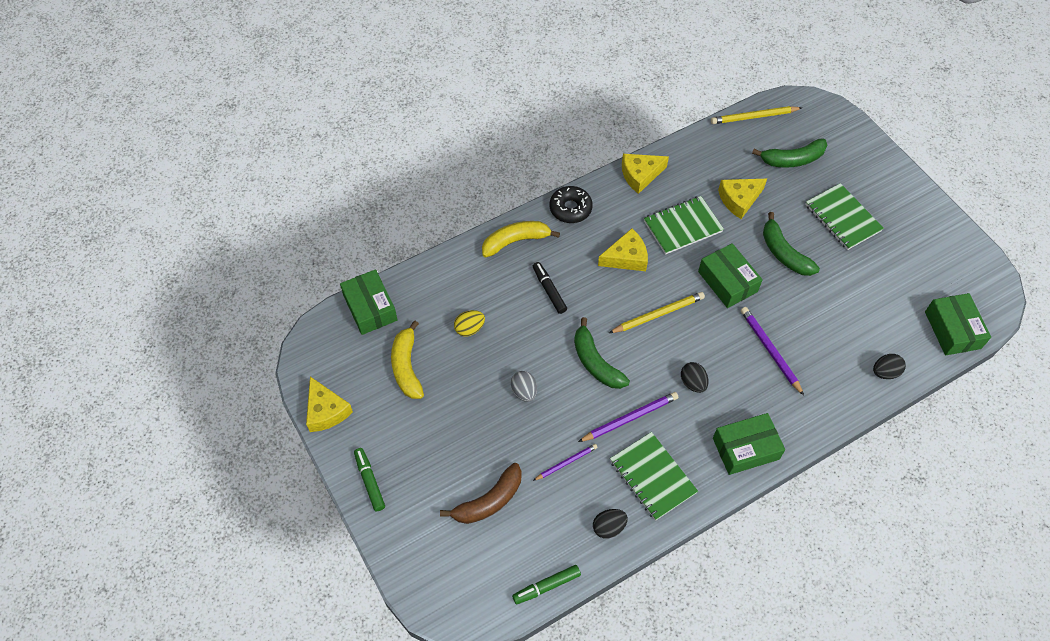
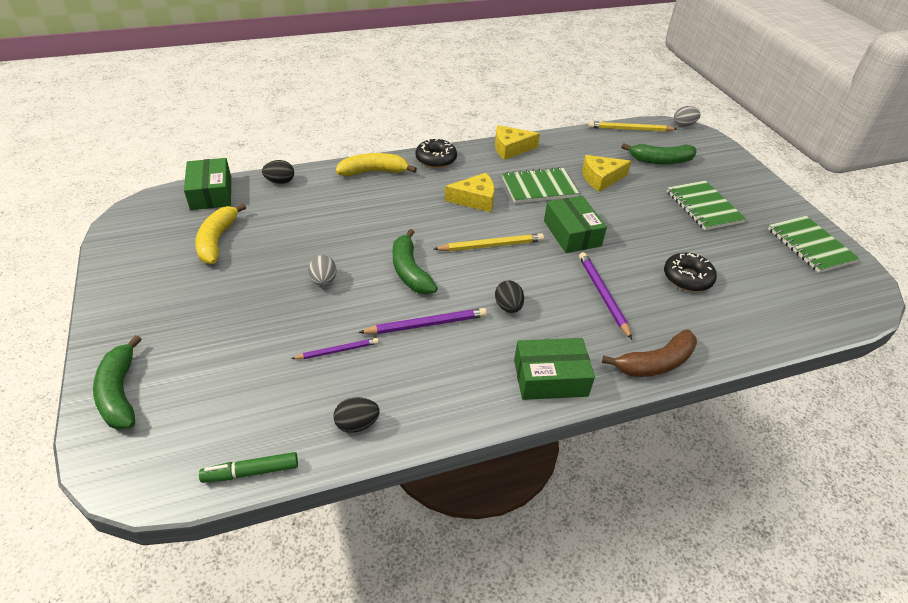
camera: 10 degrees right, 15 degrees down
(326, 411) = (115, 259): yellow cheese -> none
(370, 481) = (117, 325): green marker -> none
(469, 329) = (296, 224): yellow egg -> none
(489, 501) = (233, 369): brown banana -> brown banana (655, 363)
(549, 290) = (388, 209): black marker -> none
(652, 477) = (430, 383): green notebook -> green notebook (810, 245)
(784, 253) = (636, 222): green banana -> green banana (120, 393)
(807, 97) = (683, 125): none -> grey egg
(839, 313) = (687, 278): none -> black donut
(885, 372) = (732, 337): black egg -> black egg (280, 182)
(952, 330) = (817, 314): green box -> none

